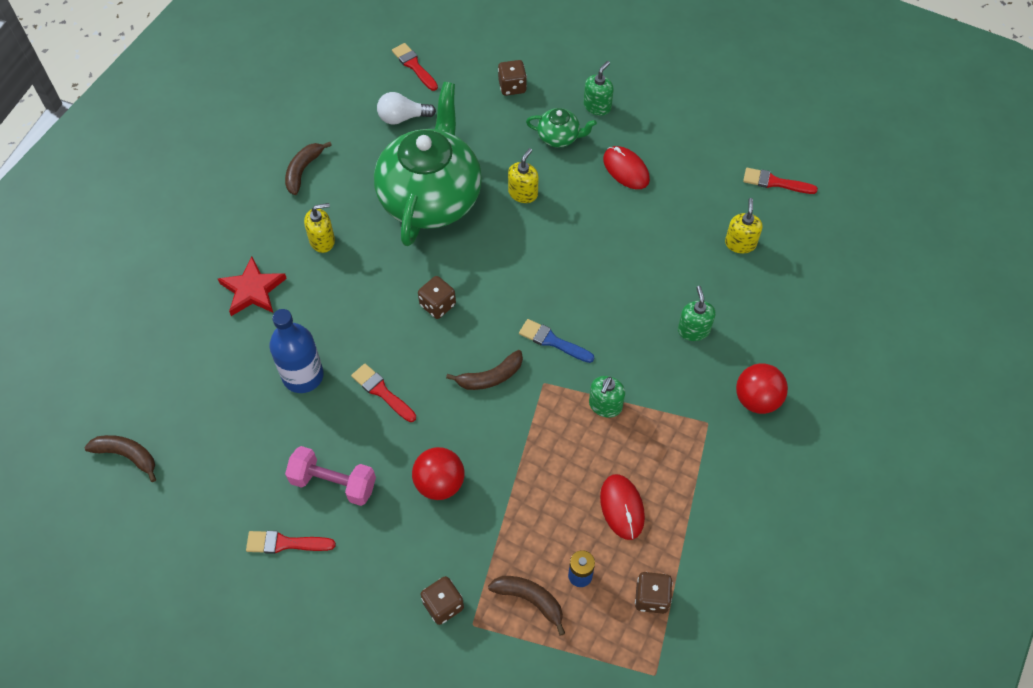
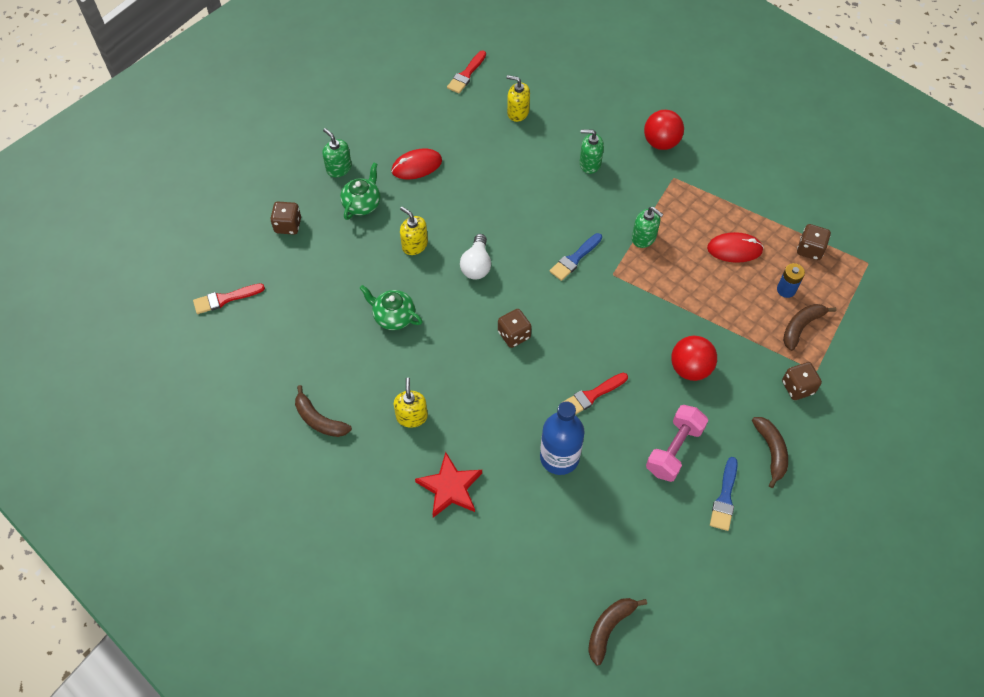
camera: 75 degrees left, 0 degrees up
(285, 543) = (724, 498): red brush -> blue brush
(403, 118) = (287, 321): white light bulb -> white light bulb (476, 265)
(431, 198) = (393, 317): green teapot -> green teapot, size x0.42
(490, 377) = (597, 310): brown banana -> brown banana (771, 451)

